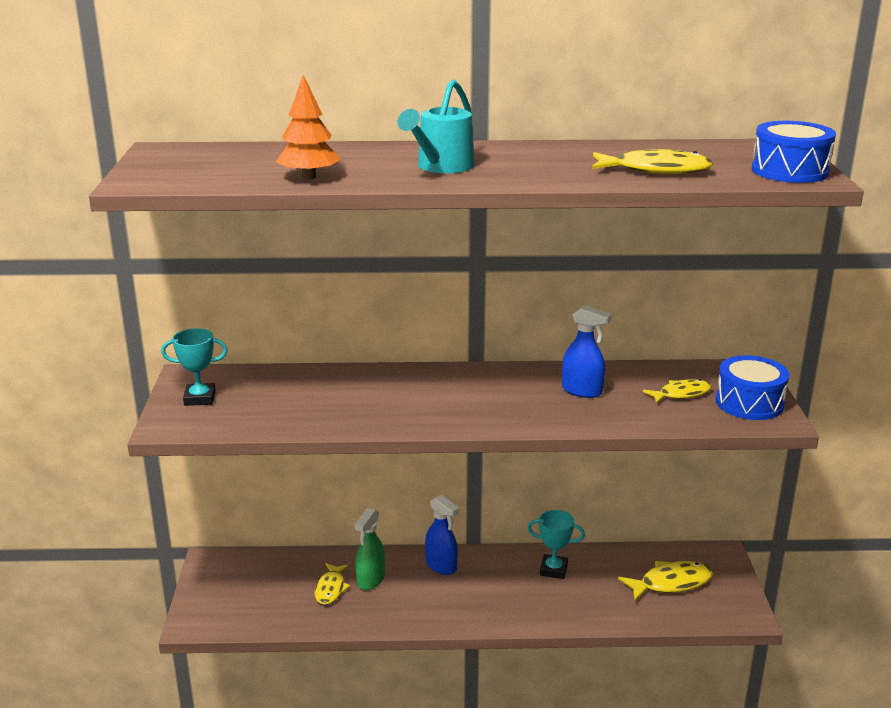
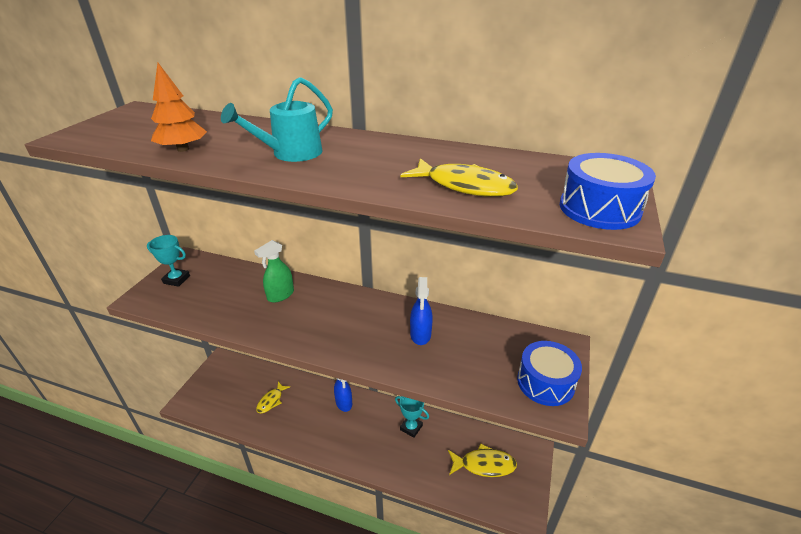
camera: 20 degrees right, 10 degrees up
(370, 580) = (297, 401): green spray bottle -> green spray bottle (280, 295)
(582, 391) = (420, 335): blue spray bottle -> blue spray bottle turned 45 degrees clockwise
(681, 394) = (494, 357): yellow fish -> none

